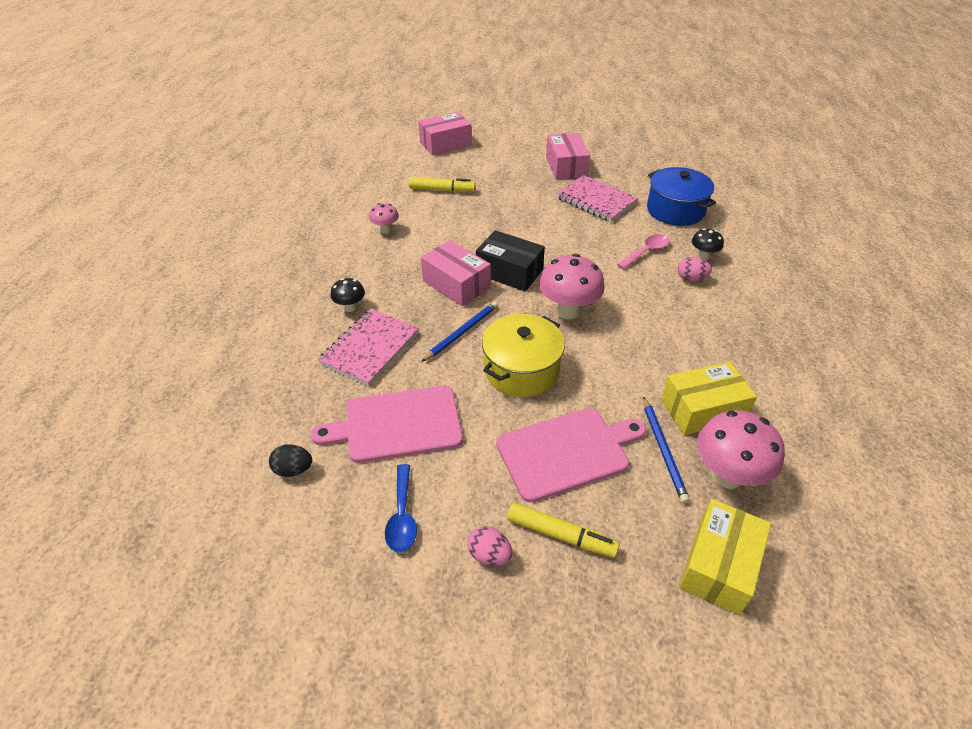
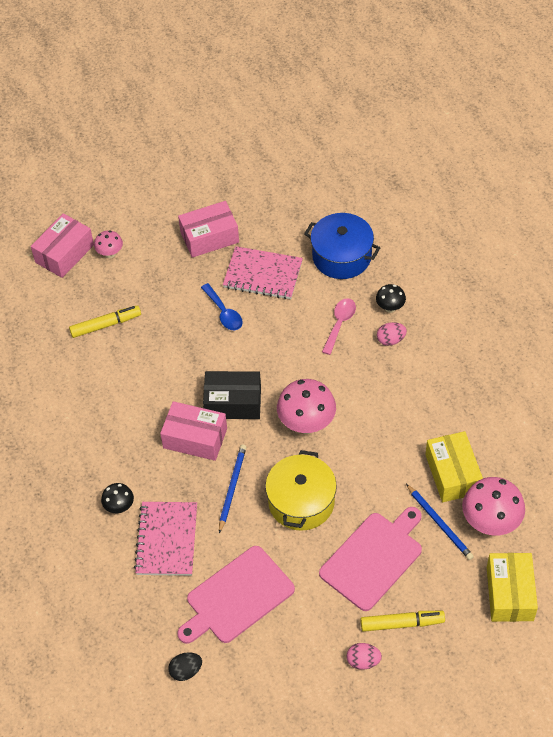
camera: 25 degrees left, 10 degrees up
(385, 230) = (86, 403): pink mushroom -> pink mushroom (110, 253)
(402, 516) = (288, 664): blue spoon -> blue spoon (224, 312)
(566, 167) = (209, 237): pink box -> pink box turned 75 degrees counterclockwise
(702, 409) = (452, 474): yellow box -> yellow box turned 60 degrees counterclockwise

